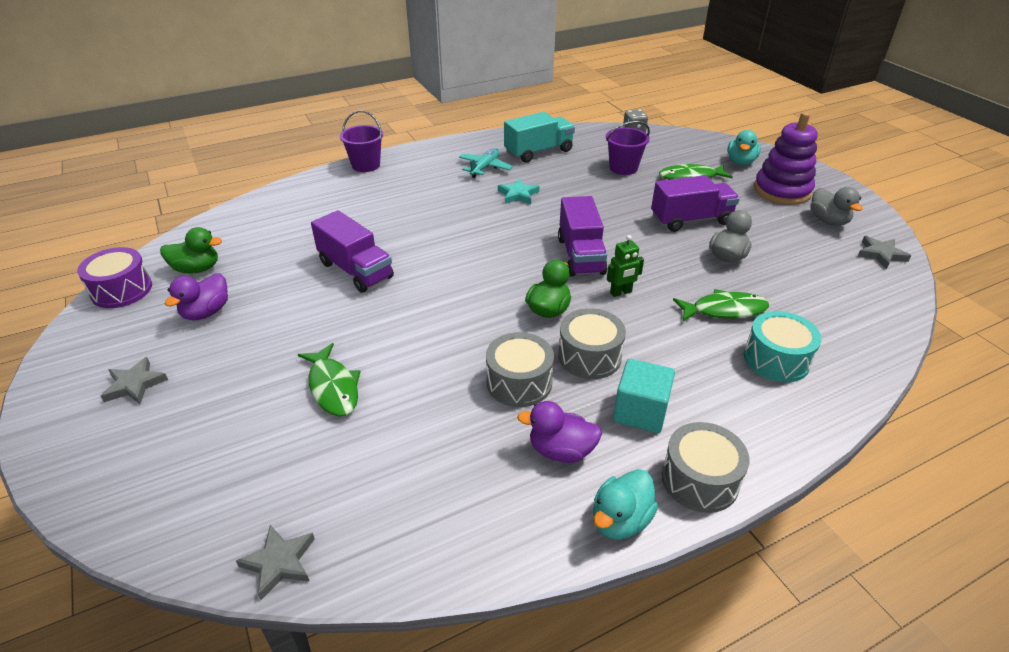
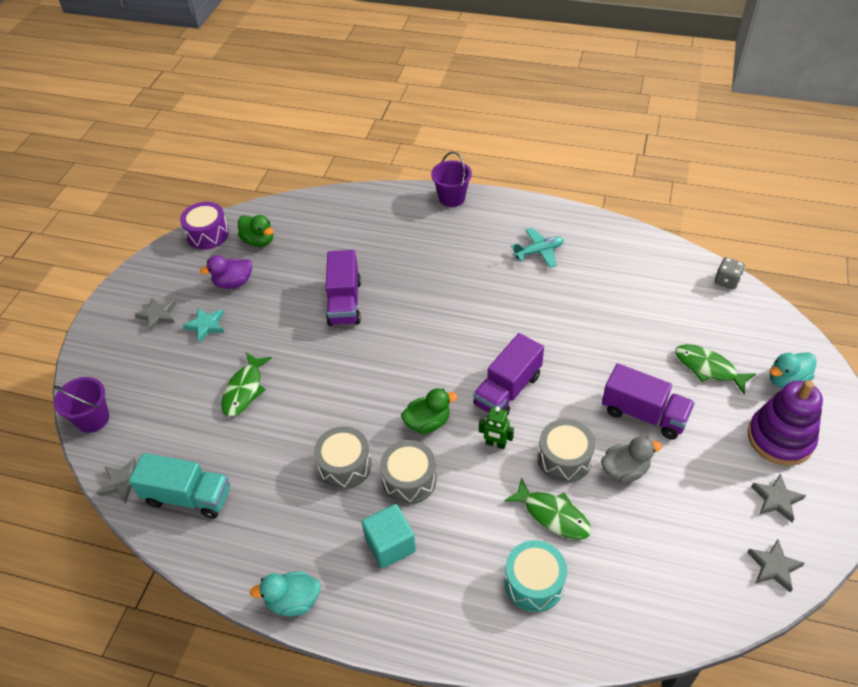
camera: 45 degrees right, 10 degrees up
(518, 194) = (532, 297): turquoise star -> turquoise star (206, 325)
(538, 152) = (605, 258): turquoise truck -> turquoise truck (188, 496)
(561, 451) = (314, 531): purple duck -> none
(623, 168) = (658, 320): purple bucket -> purple bucket (93, 419)
(699, 480) = (366, 617): grey drum -> grey drum (564, 458)
(828, 221) = (776, 499): grey duck -> grey star

